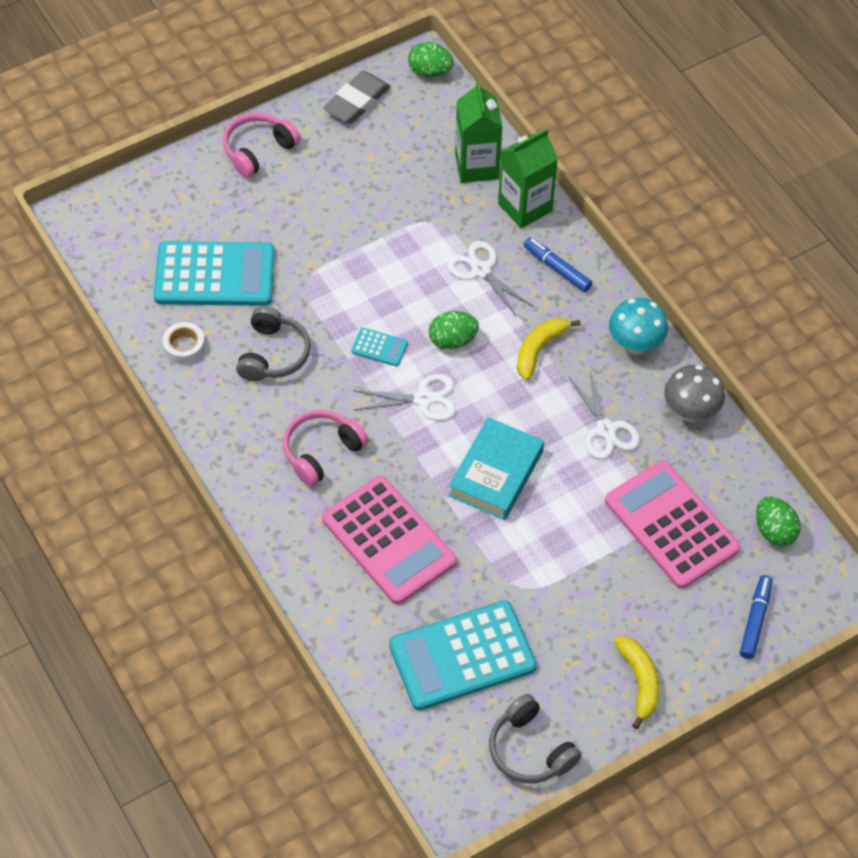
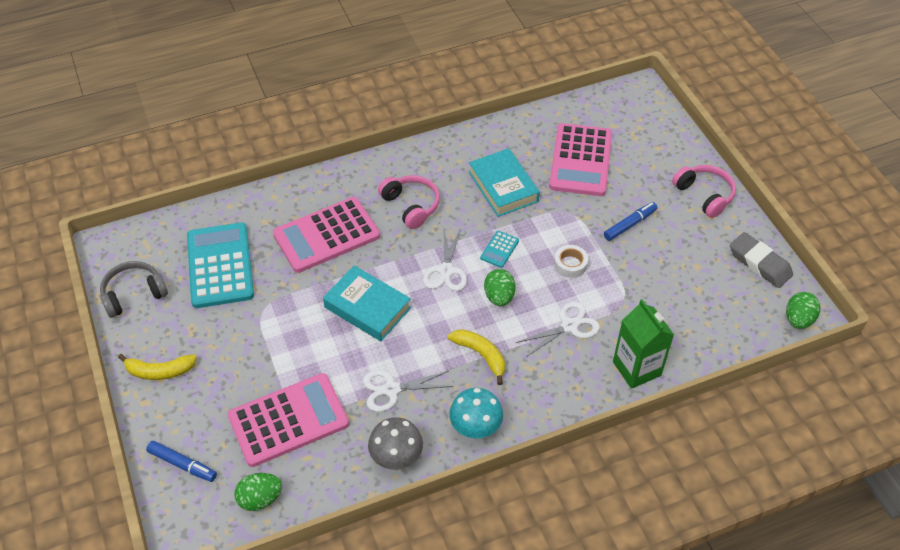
camera: 100 degrees right, 5 degrees down
(184, 347) = (517, 139): white tape -> white tape (570, 264)
(214, 275) = (580, 160): turquoise calculator -> pink calculator
(273, 354) = (503, 187): grey headphones -> turquoise book
(477, 166) = (685, 339): green carton -> none
(557, 269) = (565, 382): blue marker -> blue marker (629, 224)

